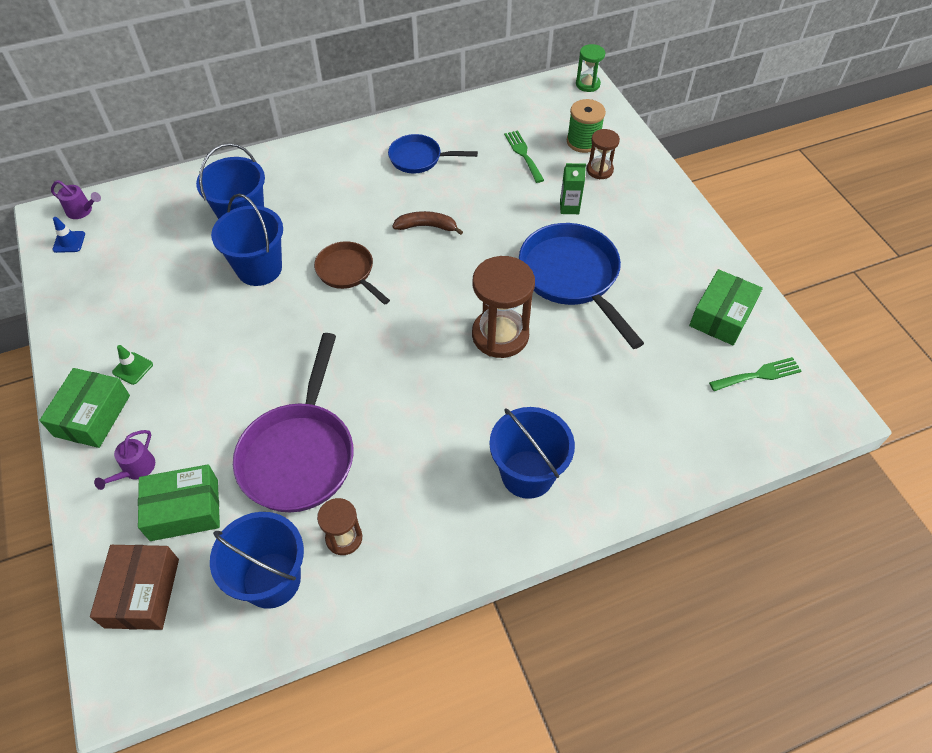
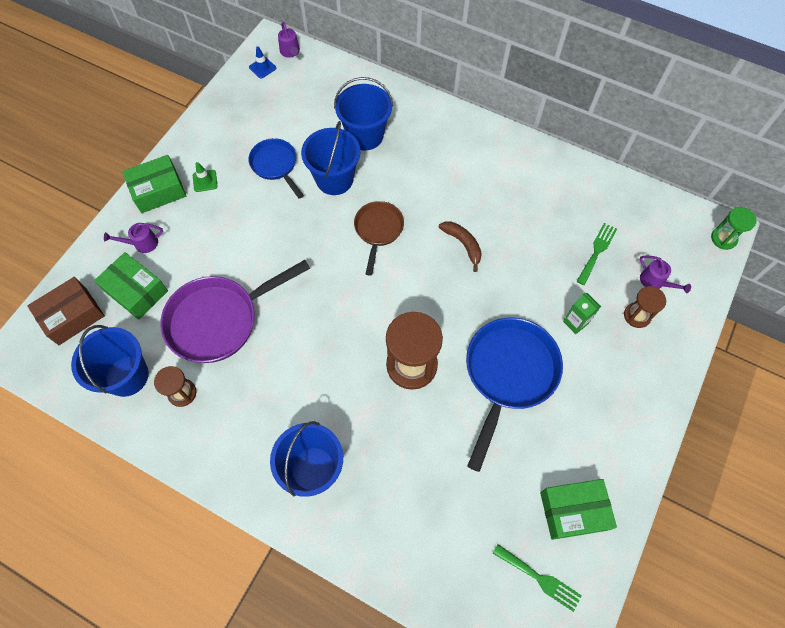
camera: 50 degrees right, 10 degrees up
(419, 158) = (521, 189): blue pan -> blue pan (275, 165)
(583, 142) = (655, 282): green spool -> purple watering can

